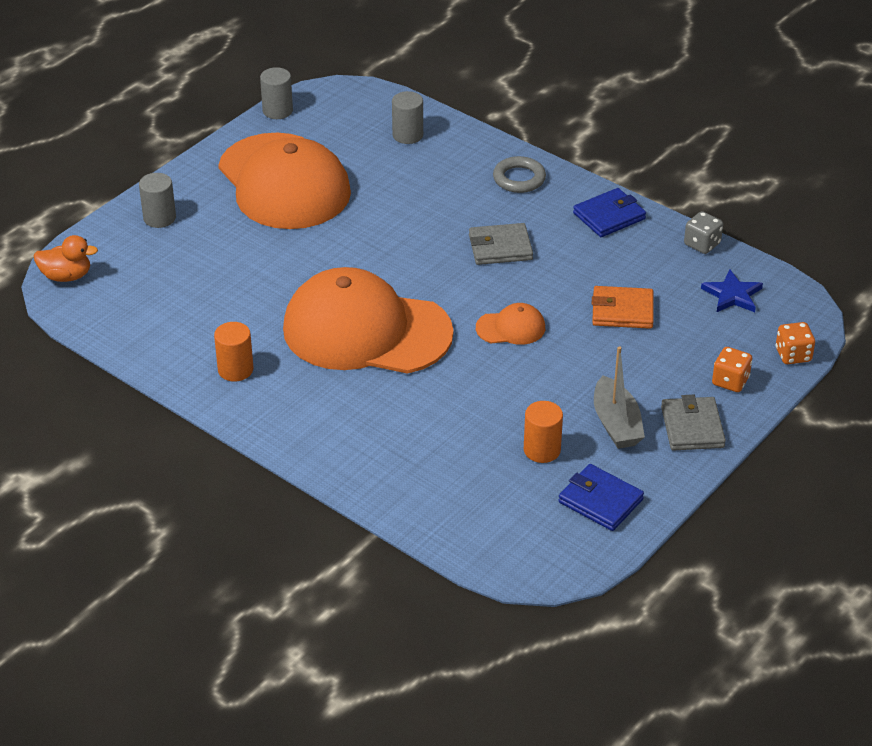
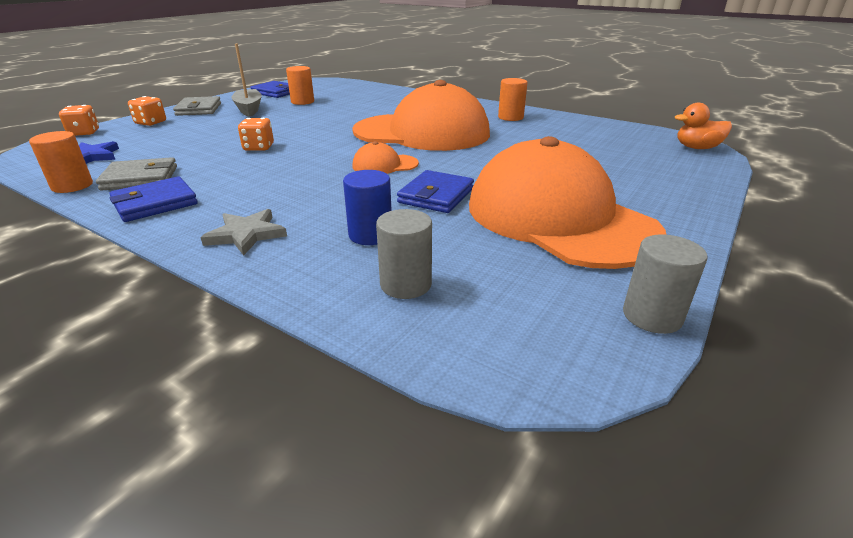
camera: 175 degrees right, 10 degrees down
(159, 218) = (668, 183): grey cylinder -> none
(373, 213) = (436, 196): none -> blue wallet
(429, 173) = (370, 235): none -> blue cylinder
(500, 247) = (297, 176): grey wallet -> grey wallet (140, 178)
(511, 328) = (304, 137): orange cap -> orange cap (385, 165)
(519, 179) = (246, 234): grey ring -> grey star
(557, 305) = (258, 147): none -> orange dice
(622, 311) = (203, 146): orange wallet -> none
(702, 244) = (72, 186): grey dice -> orange cylinder

